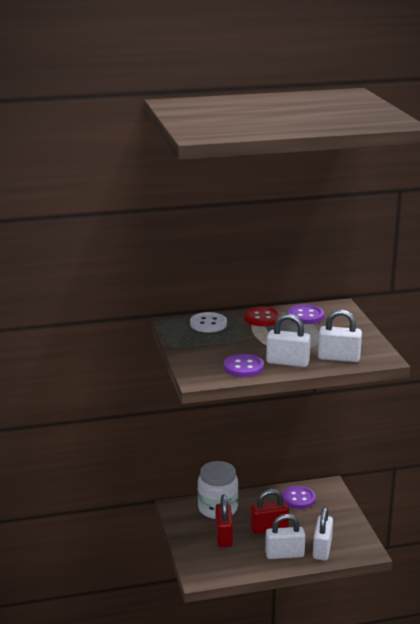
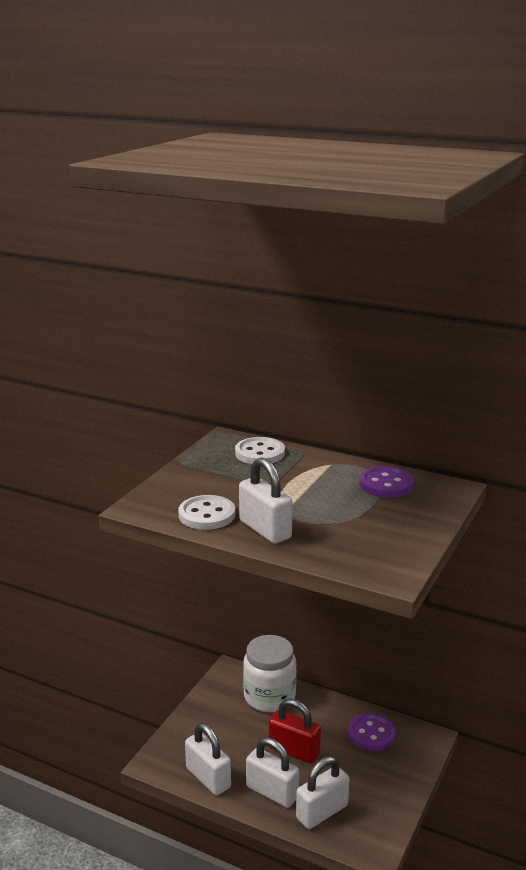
camera: 40 degrees right, 0 degrees up
(224, 536) = (236, 732): red padlock -> none
(243, 367) = (207, 515): purple button -> white button
(262, 318) = (330, 468): red button -> none
(338, 358) = (335, 550): white padlock -> white padlock (208, 778)

